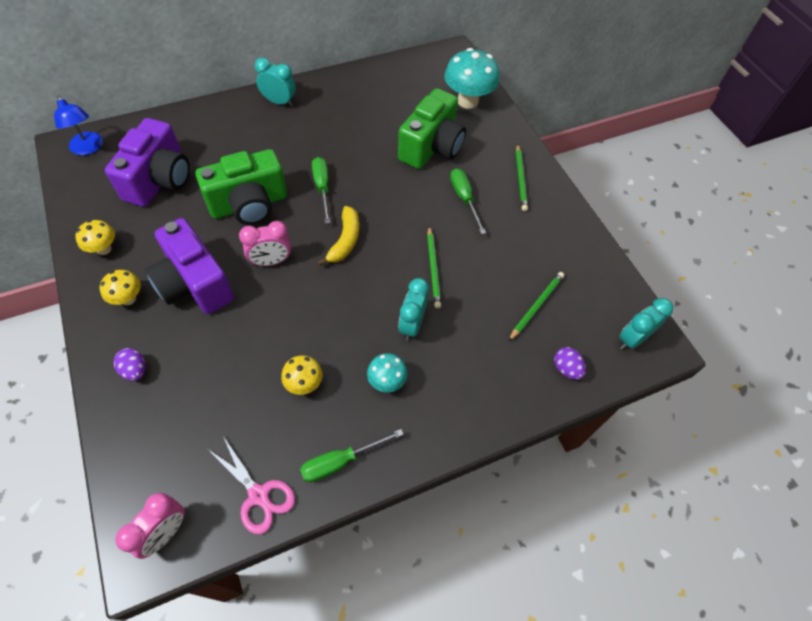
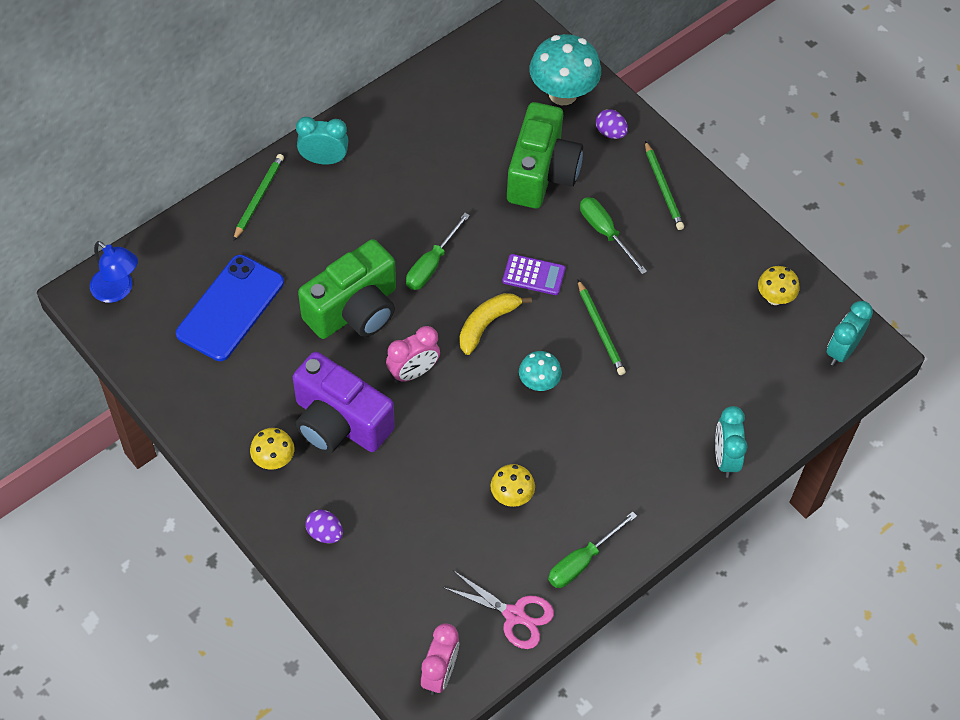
camera: 15 degrees left, 0 degrees up
(104, 249) = (212, 411): yellow mushroom -> yellow mushroom (774, 298)
(160, 180) = (230, 308): purple camera -> blue phone
(322, 188) = (431, 264): green screwdriver -> green screwdriver turned 120 degrees counterclockwise
(345, 241) = (487, 324): yellow banana -> yellow banana turned 135 degrees counterclockwise
(387, 381) = (597, 469): turquoise mushroom -> turquoise mushroom (539, 383)
(396, 215) = (533, 275): none -> purple calculator
(411, 324) = (600, 401): turquoise clock -> turquoise clock (725, 458)
(536, 306) = (728, 342): green pencil -> green pencil (258, 197)
(566, 368) = (780, 403): purple egg -> purple egg (610, 132)

